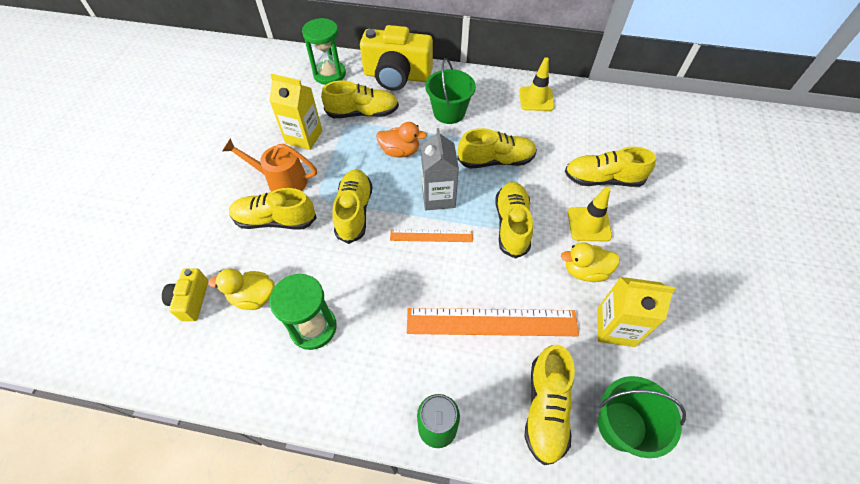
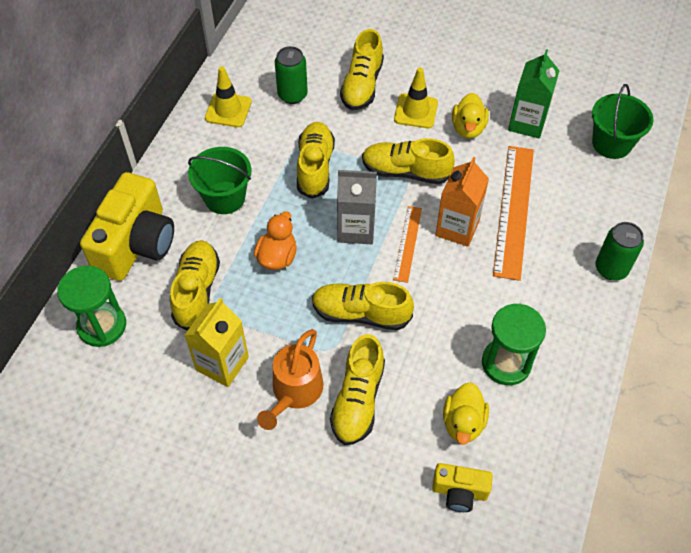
camera: 80 degrees left, 0 degrees up
(457, 273) = (457, 228): none -> orange carton
(545, 409) = (596, 189): yellow shoe -> none
(569, 134) = (292, 95): none -> green can
(615, 327) = (527, 123): yellow carton -> green carton

